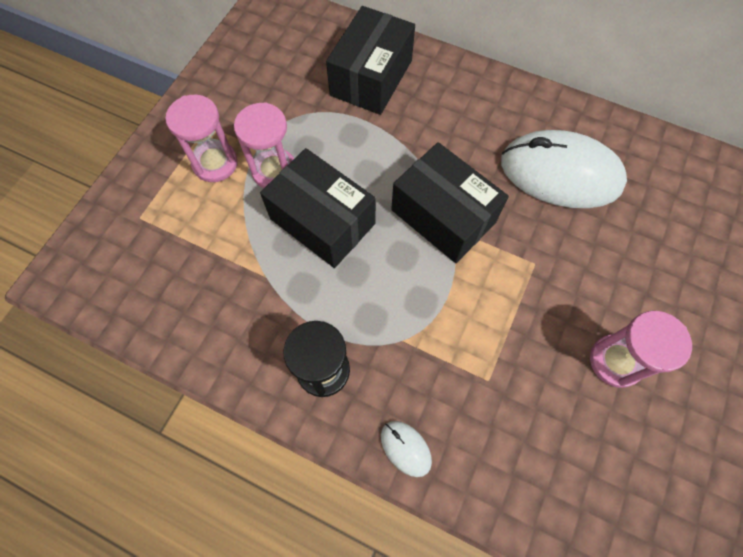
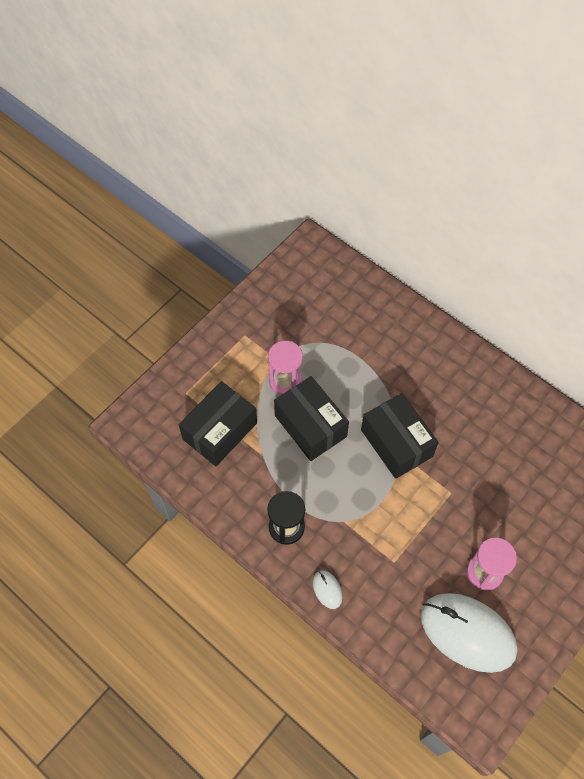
camera: 15 degrees right, 5 degrees down
(215, 163) = (245, 365): pink hourglass -> none
(371, 78) = (373, 325): black box -> black box (220, 431)
(560, 173) = (491, 432): white mouse -> white mouse (467, 632)

